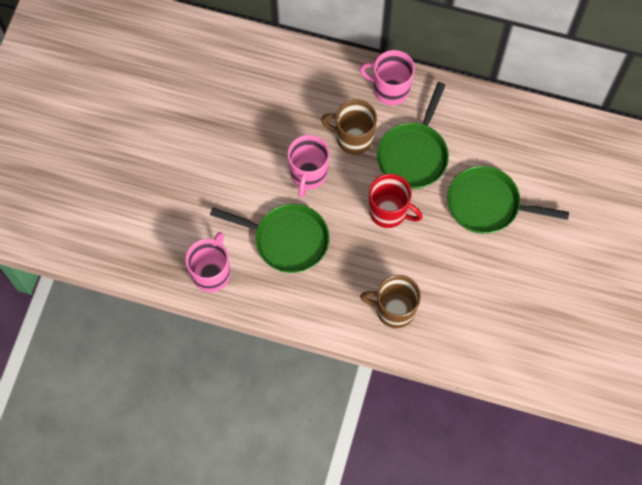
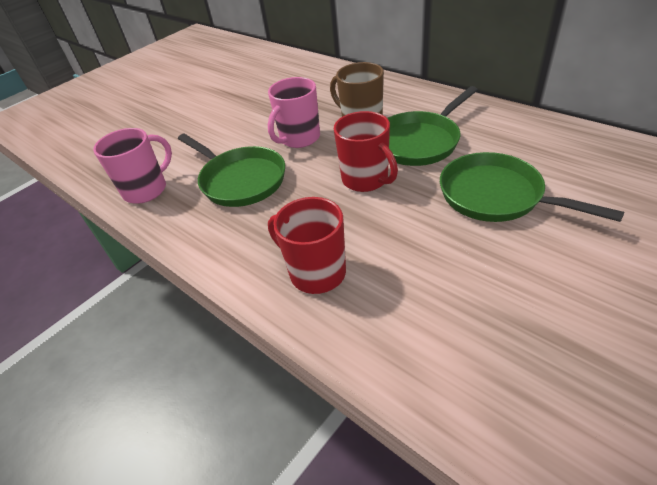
camera: 30 degrees right, 25 degrees down
(390, 89) = (417, 98): pink mug -> none
(394, 310) = (316, 272): brown mug -> red mug

